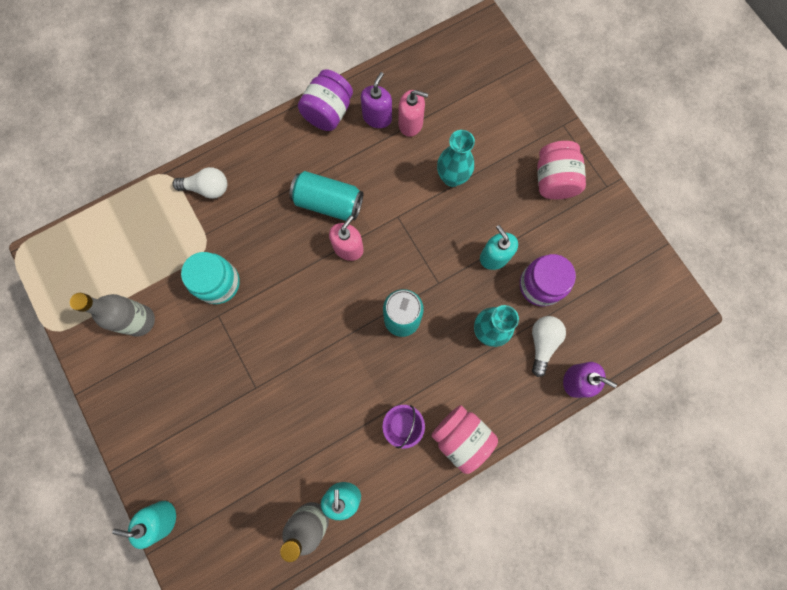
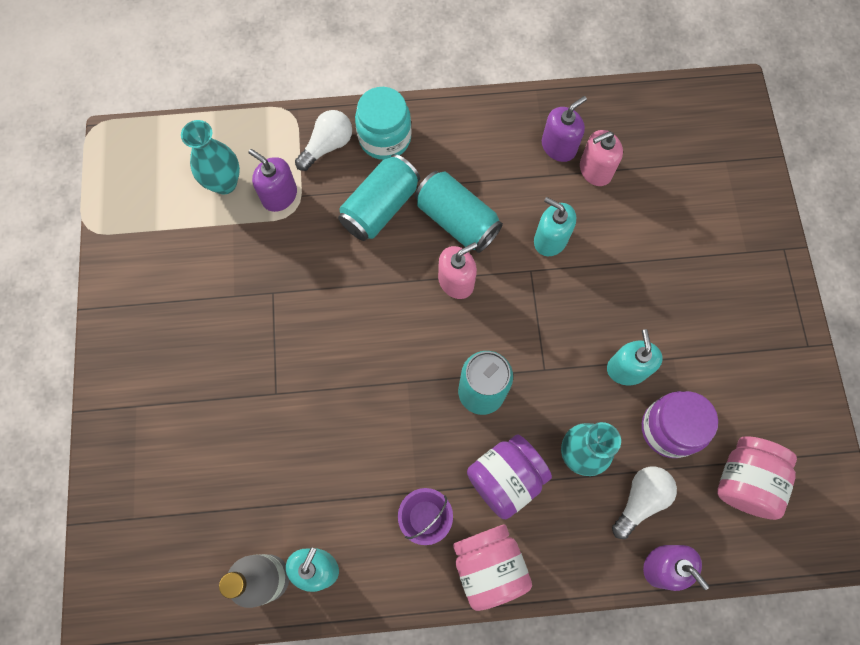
camera: 25 degrees right, 5 degrees down
(140, 320) = (185, 259): grey bottle -> none
(162, 518) = (104, 492): turquoise soap dispenser -> turquoise soap dispenser (550, 239)
(188, 241) = (279, 195): none -> purple soap dispenser
(207, 188) = (327, 146): white light bulb -> white light bulb turned 75 degrees counterclockwise
(218, 283) = (290, 256): turquoise jar -> turquoise jar (385, 138)
(268, 217) = (380, 207): none -> turquoise can
(328, 113) = (503, 118): purple jar -> purple jar (505, 478)
(410, 123) = (595, 170): pink soap dispenser -> pink soap dispenser turned 120 degrees clockwise
(452, 177) = (617, 253): turquoise vase -> turquoise vase (224, 183)
(553, 180) = (742, 310): pink jar -> pink jar (744, 480)

